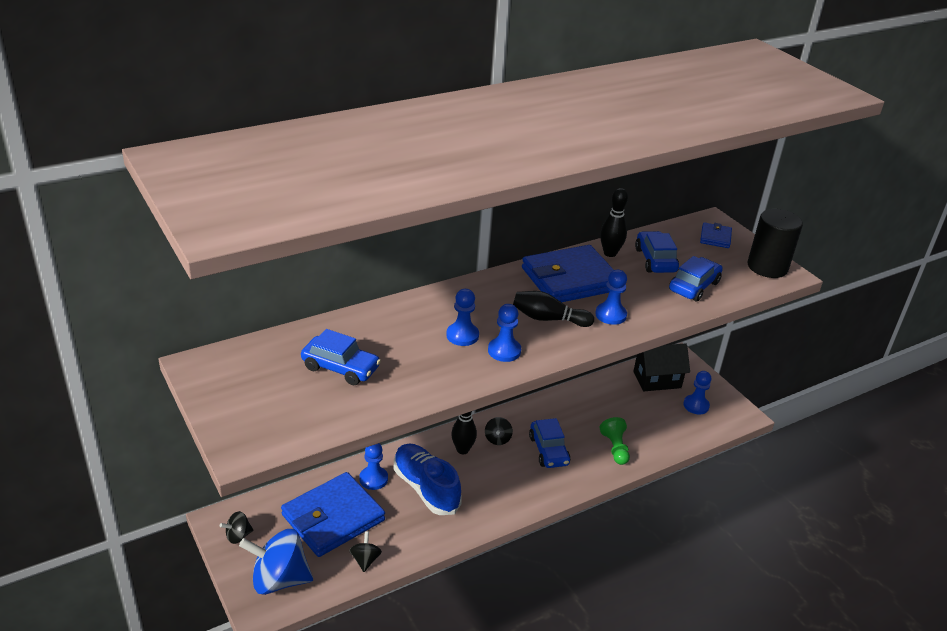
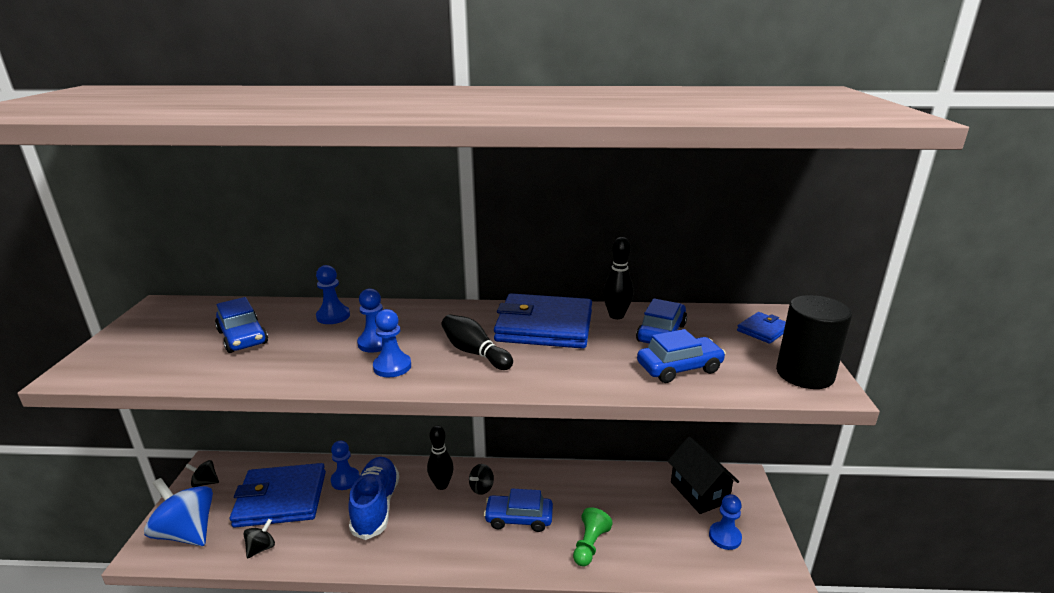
camera: 35 degrees right, 10 degrees down
(548, 450) = (519, 518): blue car -> blue car turned 75 degrees clockwise
(610, 315) = (544, 367): blue pawn -> blue pawn (333, 316)
(657, 380) = (699, 492): black house -> black house turned 45 degrees clockwise

